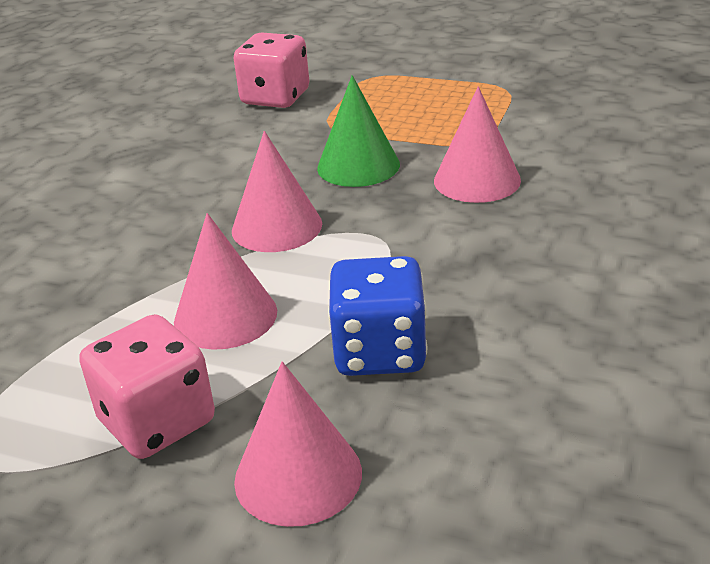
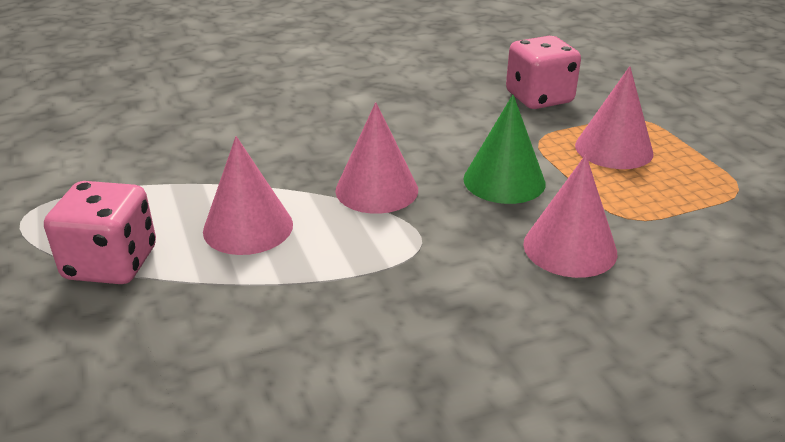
camera: 45 degrees right, 0 degrees up
(298, 476) = (101, 358): pink cone -> pink cone (613, 149)
(380, 352) = (277, 321): blue dice -> none

